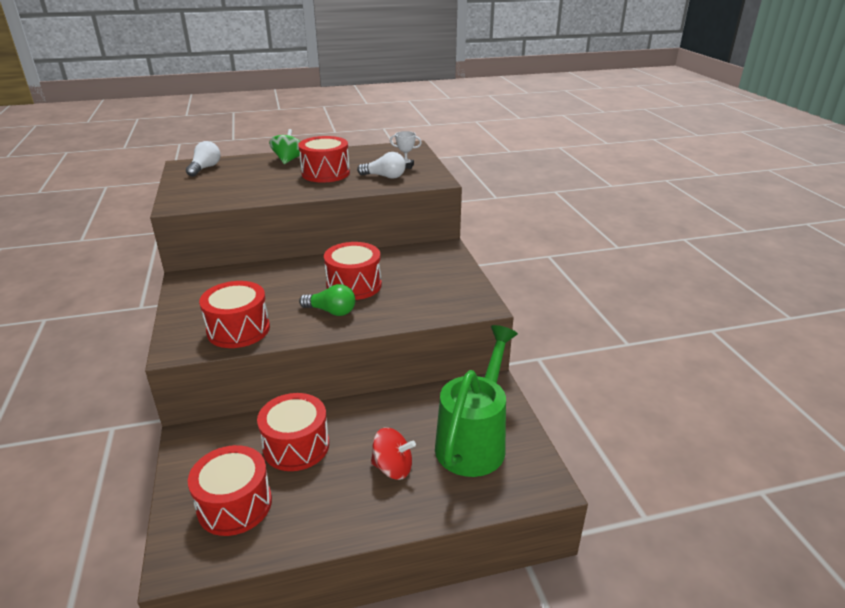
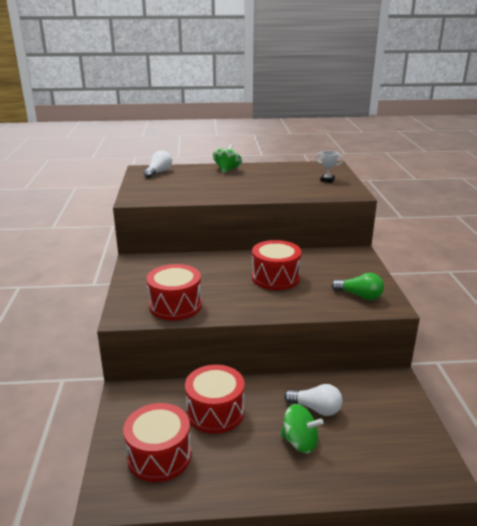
camera: 10 degrees right, 5 degrees down
(325, 173) = (258, 182): red drum -> none
(331, 311) = (254, 298): green light bulb -> green light bulb (359, 296)
(385, 177) = (308, 188): white light bulb -> white light bulb (316, 409)
(393, 468) = (300, 442): red spinning top -> green spinning top
(474, 441) = (376, 427): green watering can -> none

